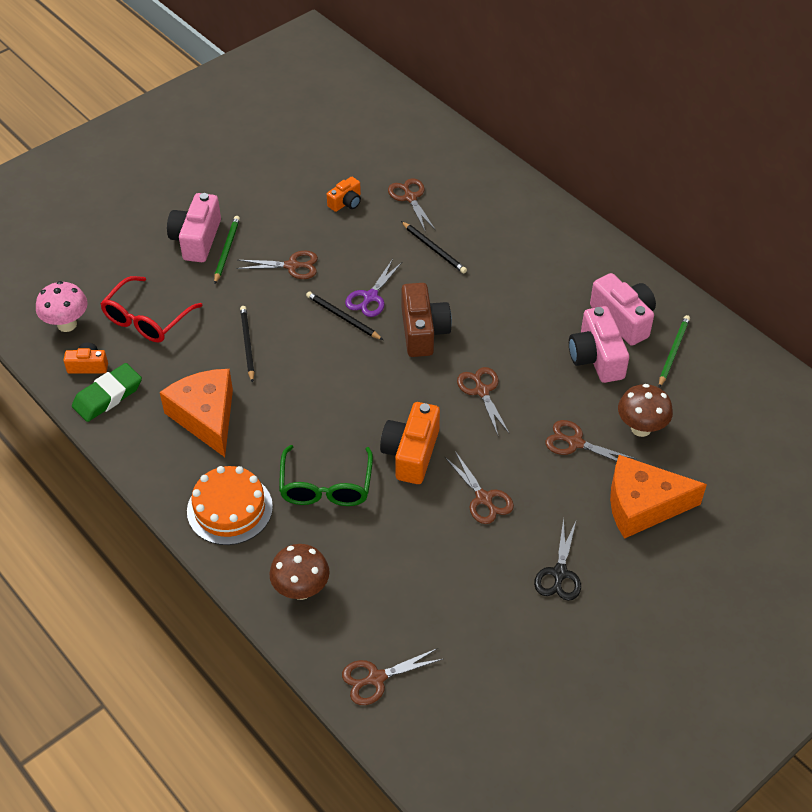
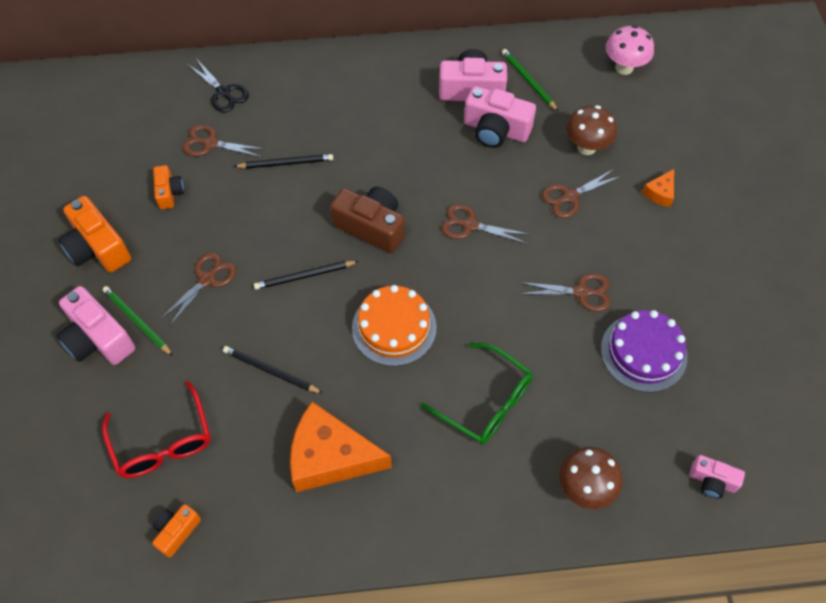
camera: 55 degrees left, 10 degrees up
(67, 324) = (102, 522): pink mushroom -> pink mushroom (624, 68)
(108, 396) = (232, 534): green eraser -> none
(229, 509) = (454, 497): orange cake -> orange cake (394, 327)
(370, 297) = (299, 241): purple scissors -> none
(376, 678) = (712, 481): brown scissors -> pink camera
(411, 453) = (497, 315): orange camera -> orange camera (98, 248)
(462, 571) = (643, 352): none -> purple cake
(559, 573) = (688, 286): black scissors -> black scissors (223, 92)
(642, 505) = (660, 193): orange cheese -> orange cheese, size x0.45

